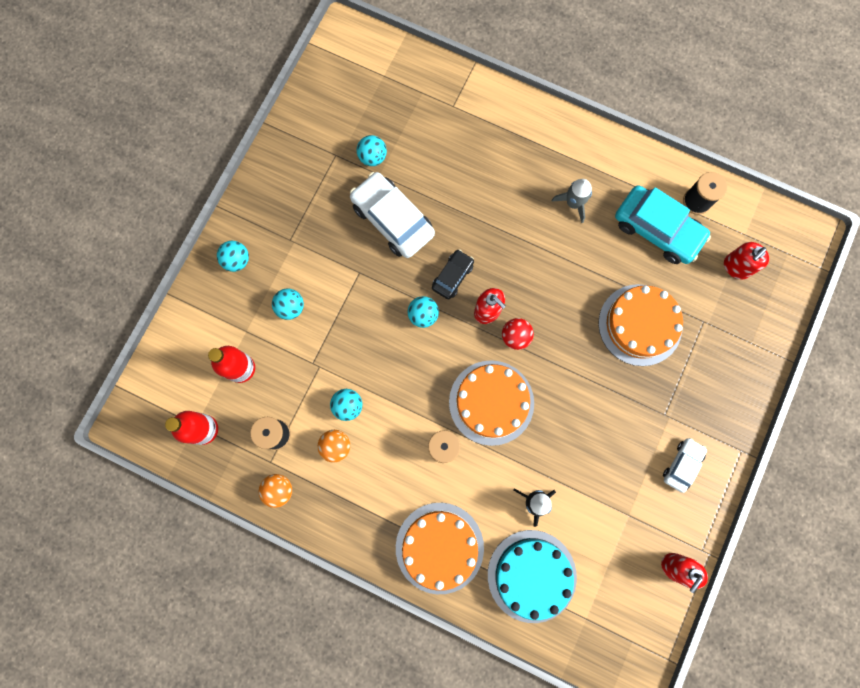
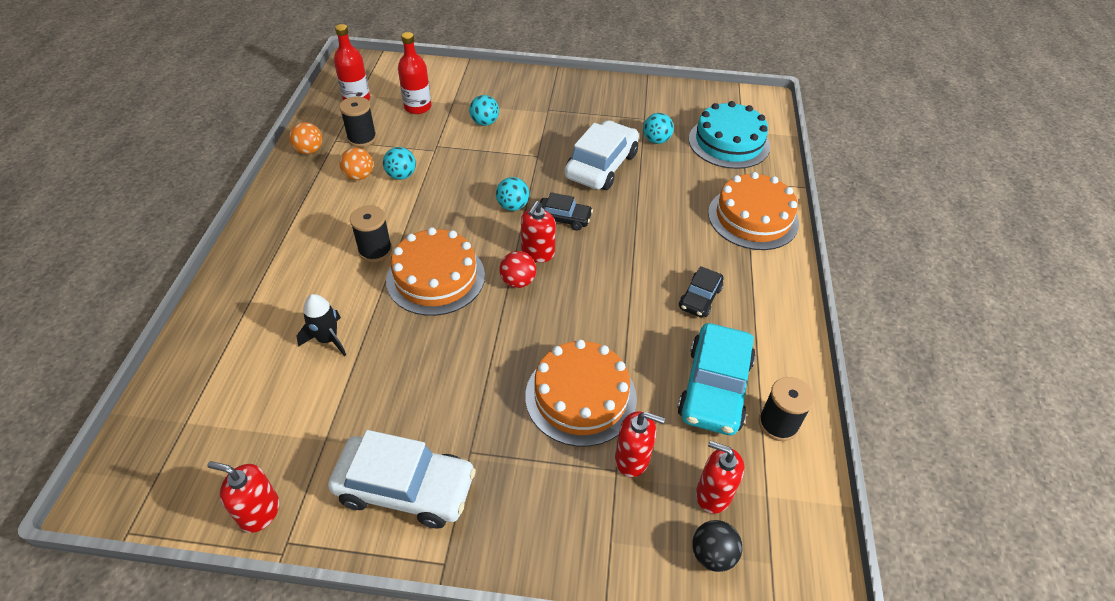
camera: 70 degrees right, 30 degrees down
(237, 260) = (514, 85): turquoise ball -> none
(439, 547) = (264, 270): orange cake -> orange cake (753, 218)
(531, 575) = (238, 356): turquoise cake -> turquoise cake (729, 142)
(573, 203) = (700, 298): grey rocket -> black car
(682, 465) = (405, 488): white car -> white car, size x1.84
(698, 308) = (632, 459): none -> red soap dispenser
(774, 285) = (712, 554): none -> black ball

